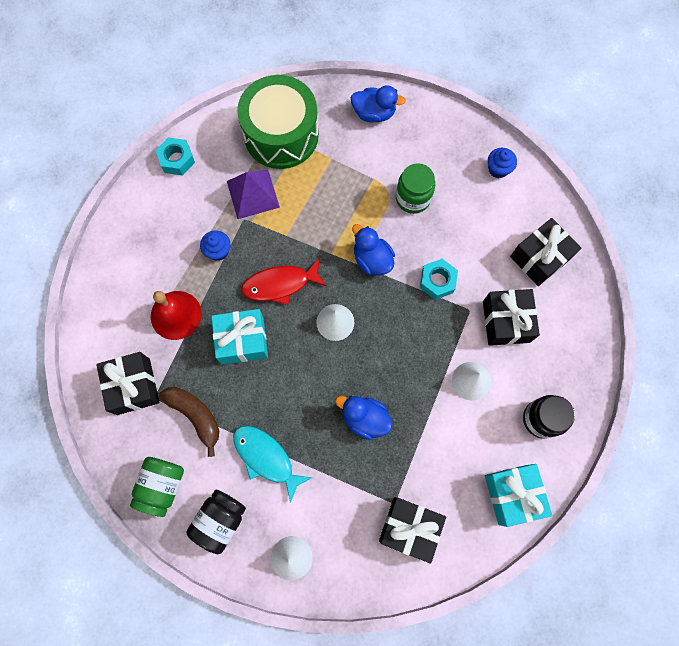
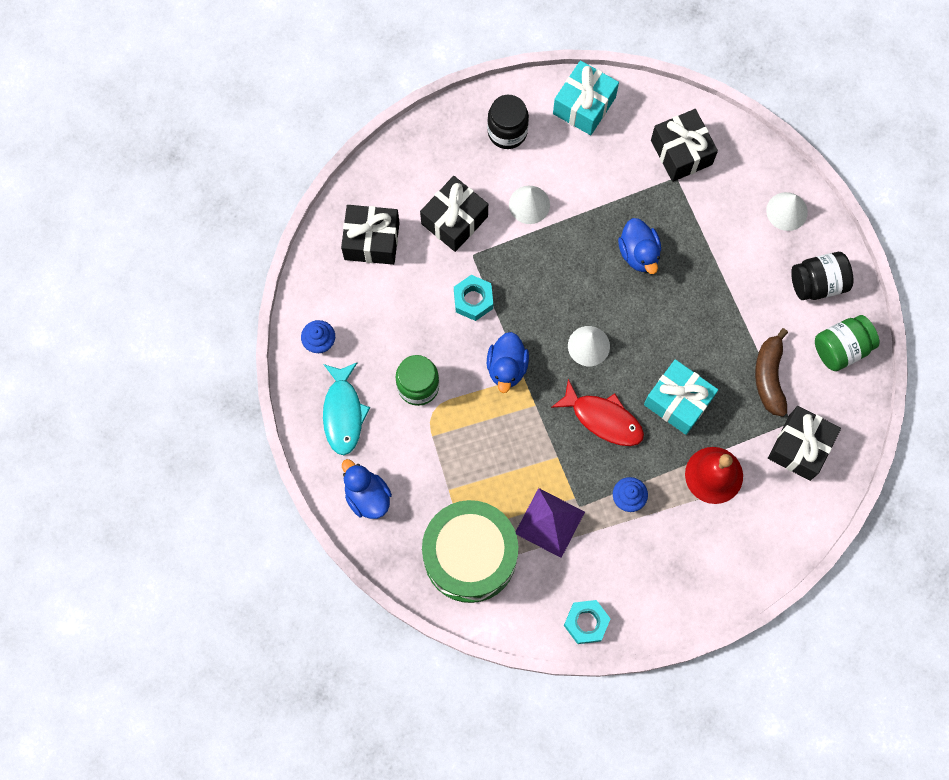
camera: 135 degrees left, 0 degrees up
(266, 458) = (742, 295): turquoise fish -> turquoise fish (343, 413)

